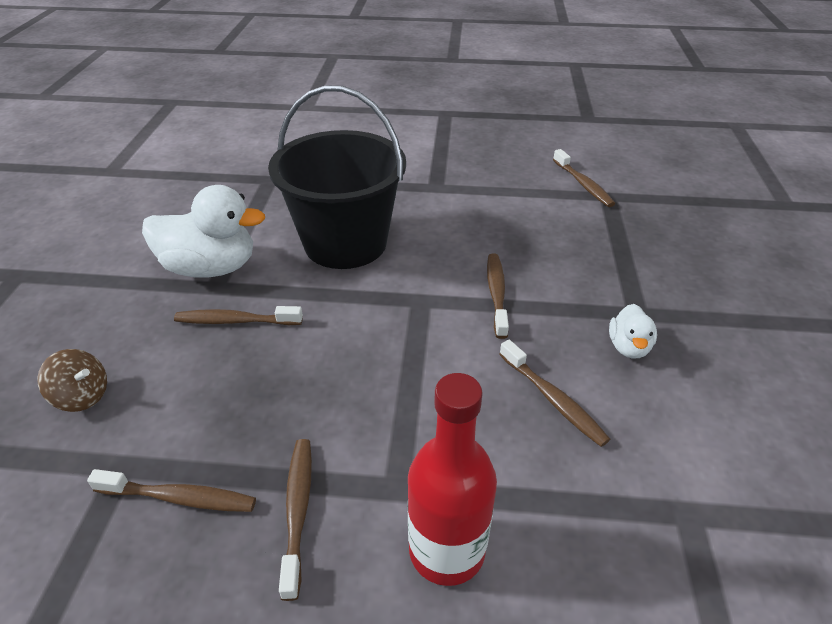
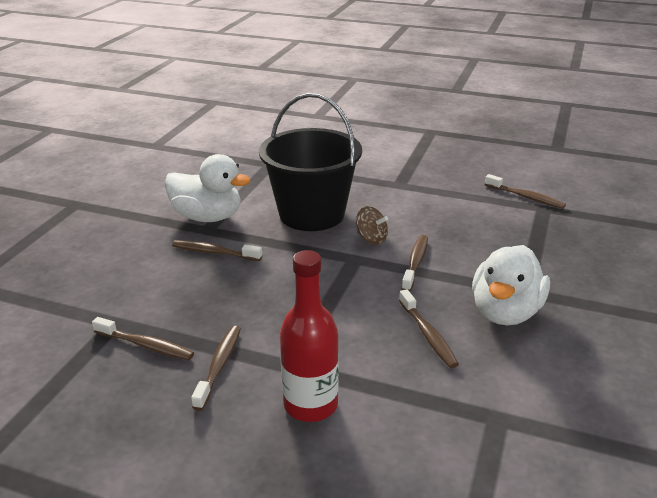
camera: 15 degrees right, 10 degrees down
(82, 396) = (100, 280): brown spinning top -> brown spinning top (371, 239)
(583, 184) = (526, 197): brown toothbrush -> brown toothbrush turned 45 degrees counterclockwise
(628, 347) = (505, 312): white duck -> white duck, size x2.00

